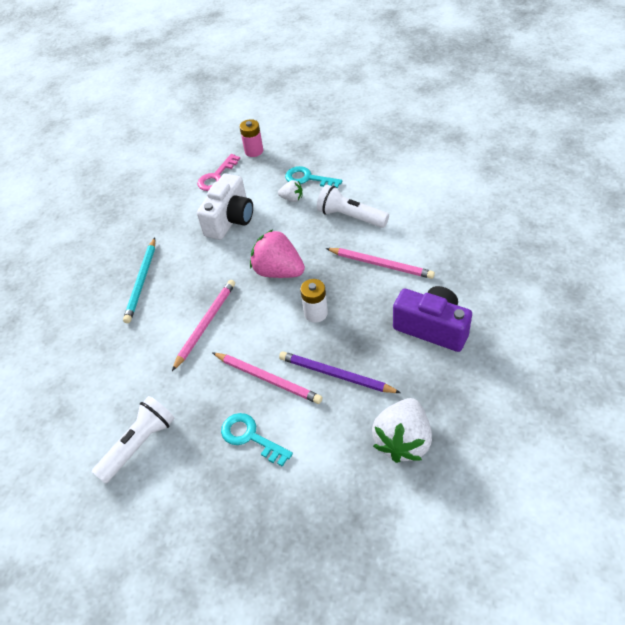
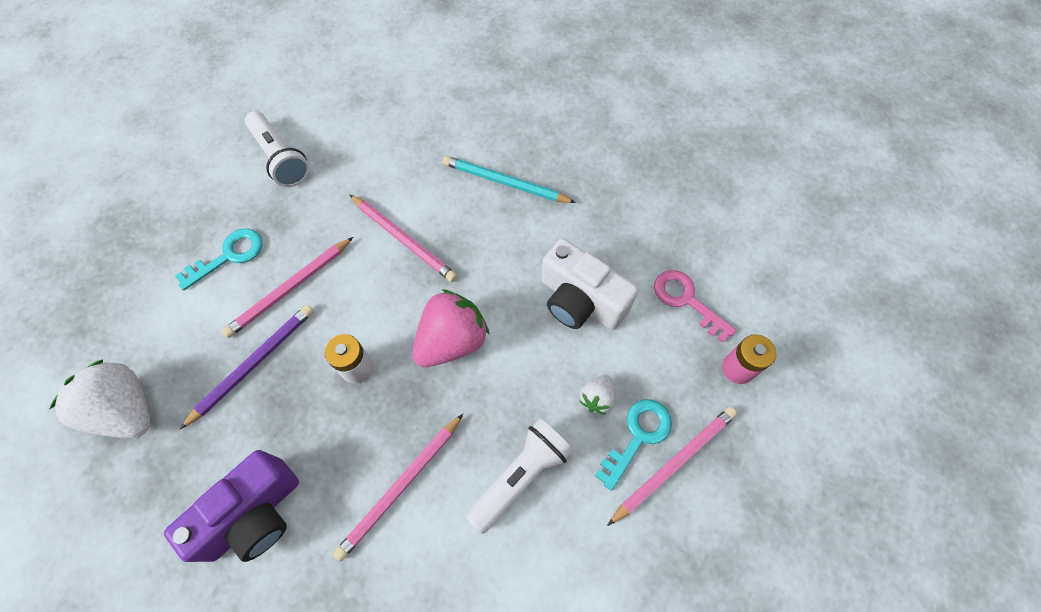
camera: 100 degrees right, 15 degrees up
(317, 163) = (674, 463): none -> pink pencil

